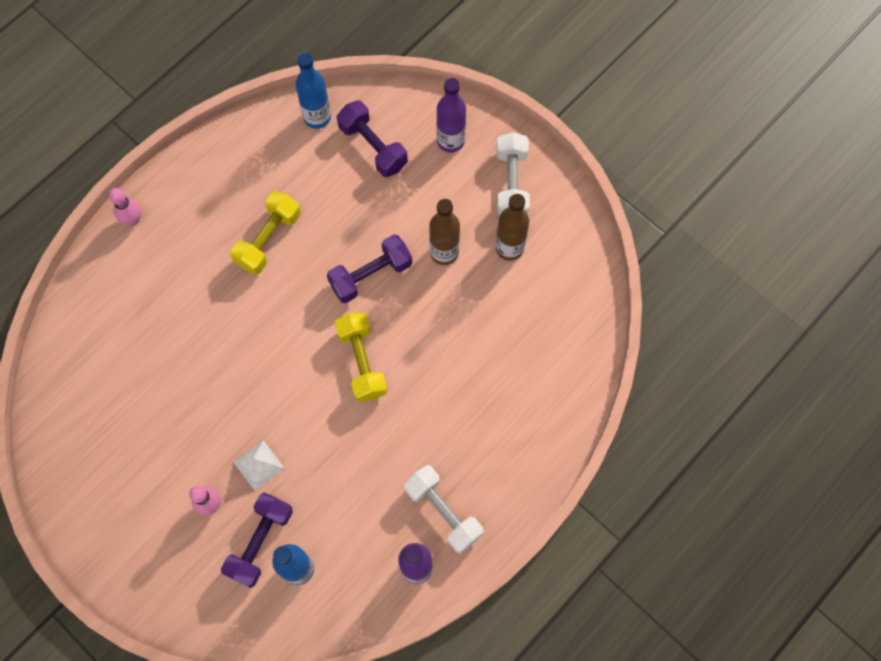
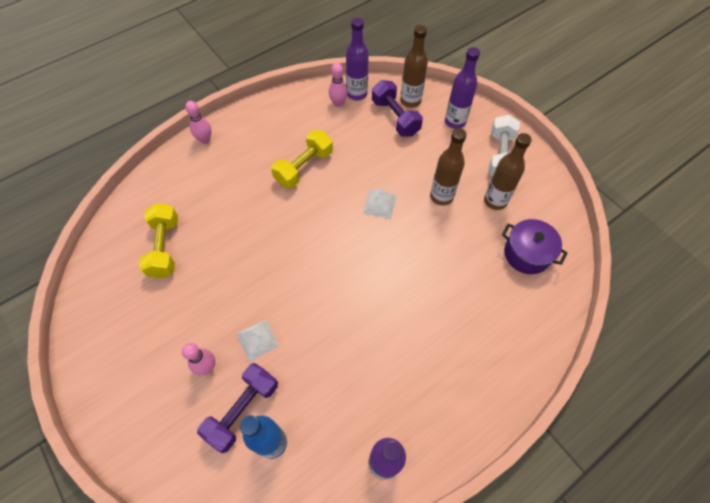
camera: 10 degrees right, 10 degrees down
(295, 136) = (338, 103): none -> pink bowling pin
(317, 117) = (357, 94): blue bottle -> purple bottle
(362, 362) = (362, 268): yellow dumbbell -> yellow dumbbell (165, 247)
(370, 275) = (380, 204): purple dumbbell -> white pyramid
(389, 117) = (410, 101): none -> brown bottle
(443, 512) = (416, 412): white dumbbell -> none
(550, 311) = (527, 254): none -> purple pot

